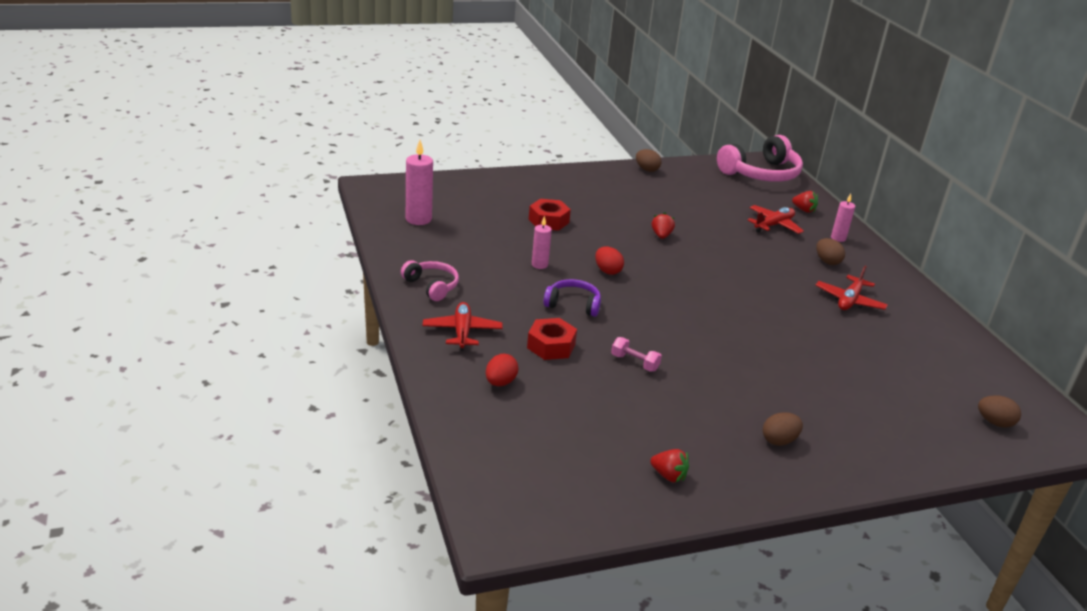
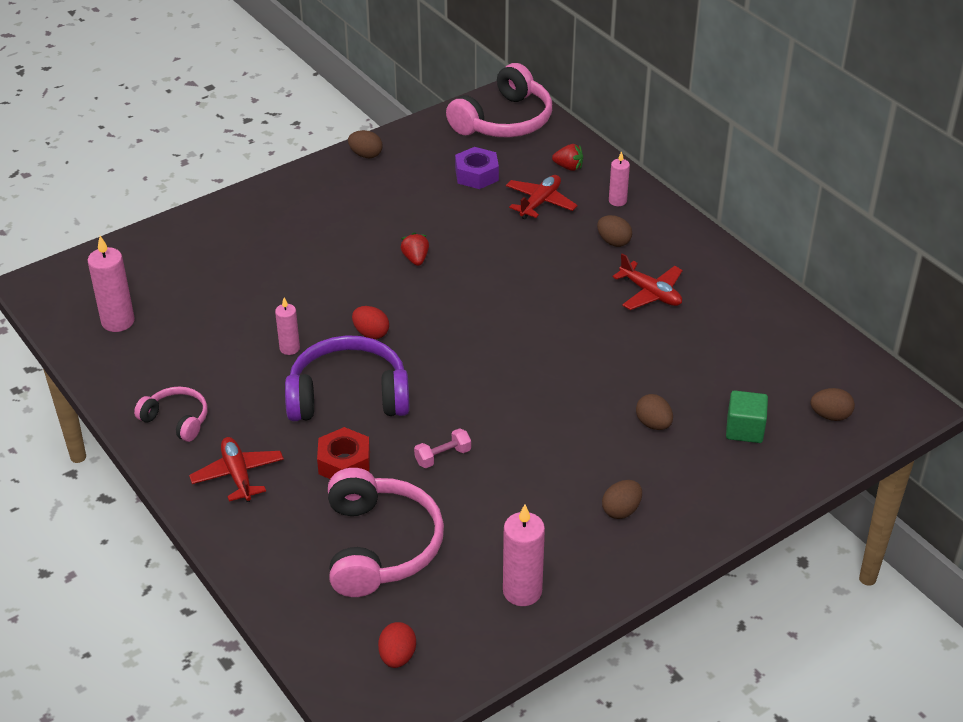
camera: 15 degrees left, 10 degrees up
(500, 382) = (307, 531): red egg -> red egg (397, 656)
(548, 221) = (276, 276): red nut -> none
(556, 409) = (380, 546): none -> pink headphones
(573, 304) = (348, 396): purple headphones -> purple headphones, size x1.85
(634, 363) = (443, 456): pink dumbbell -> pink dumbbell turned 45 degrees counterclockwise
(668, 476) = (522, 591): red strawberry -> pink candle
(728, 198) = (476, 175): none -> purple nut
(827, 387) = (653, 424): none -> brown egg
(849, 300) = (650, 293): red plane -> red plane turned 60 degrees counterclockwise
(910, 412) = (744, 429): none -> green cube

